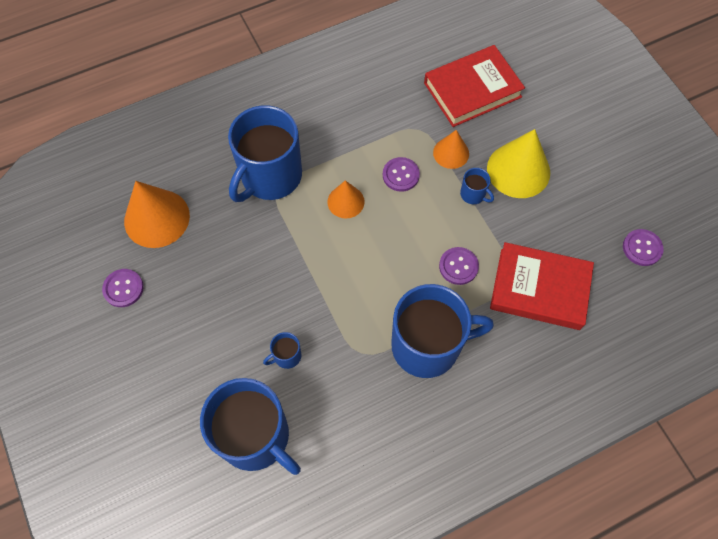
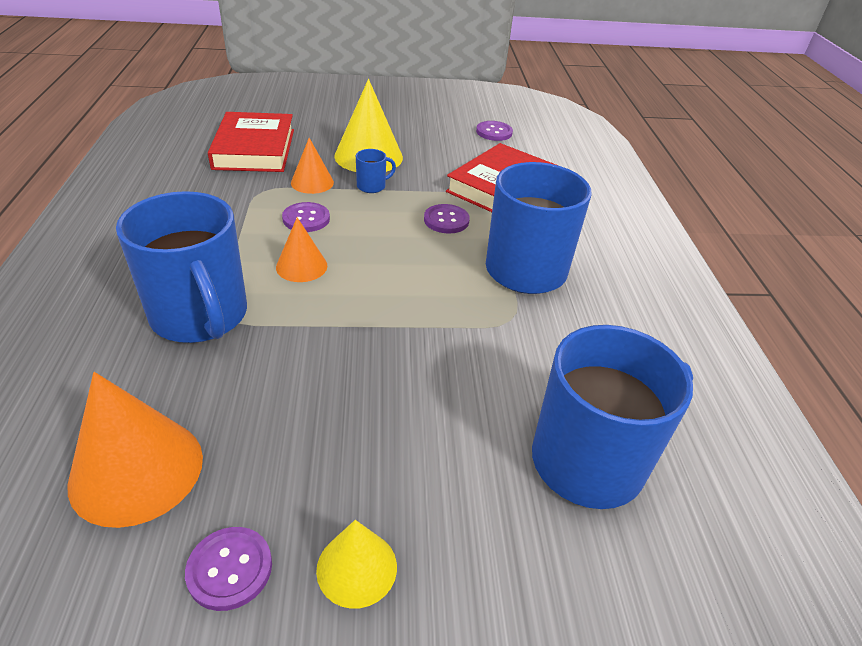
camera: 70 degrees left, 25 degrees down
(143, 341) = (357, 568): none -> yellow cone
(286, 356) = (481, 387): blue mug -> none

